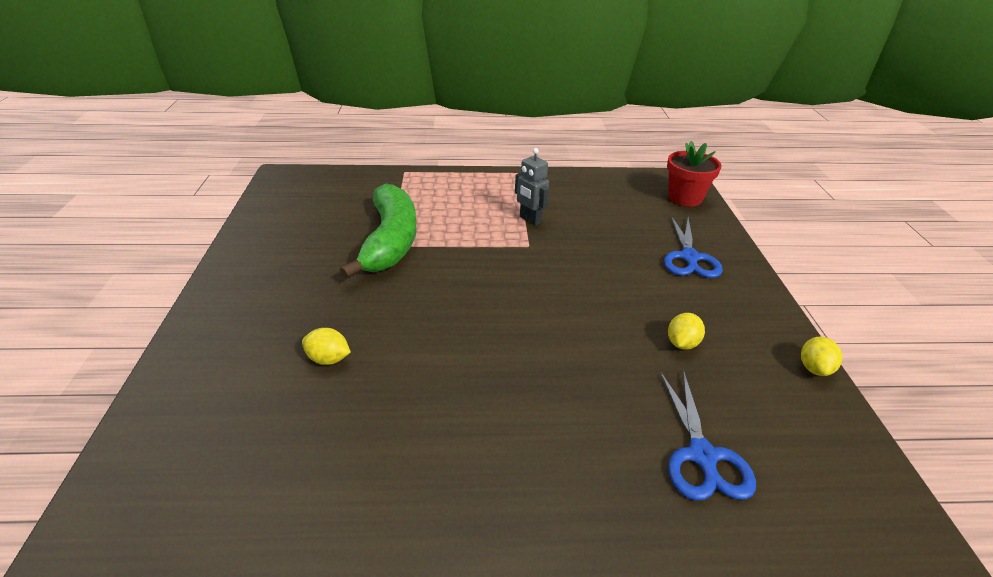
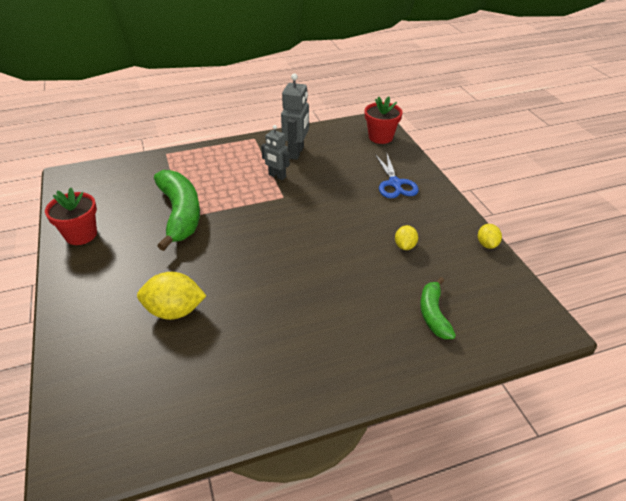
camera: 15 degrees left, 5 degrees up
(263, 242) = (81, 235): none -> red flower pot
(328, 359) = (175, 311): yellow lemon -> yellow lemon, size x1.80
(565, 197) = (296, 153): none -> grey robot
(702, 456) = (433, 314): blue scissors -> green banana

